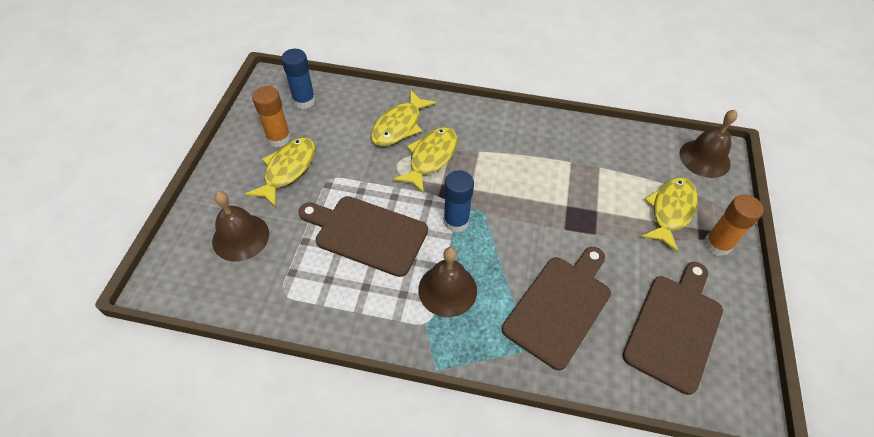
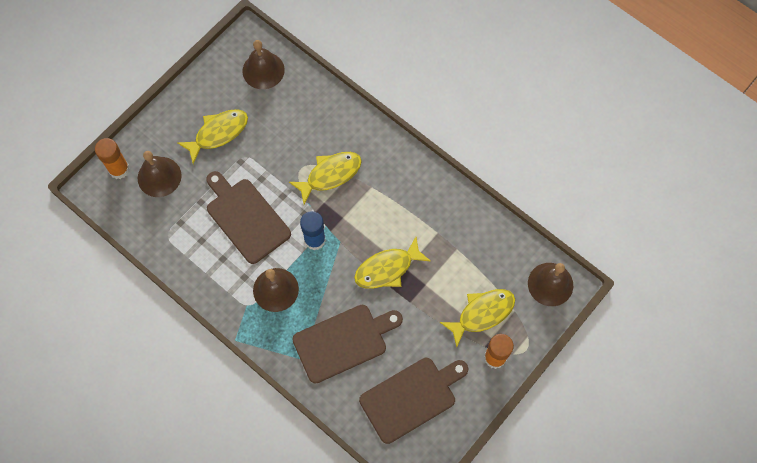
camera: 30 degrees right, 15 degrees up
(279, 138) = (226, 100): orange glue stick -> orange glue stick (119, 169)
(304, 101) = (263, 70): blue glue stick -> brown bell
(399, 125) = (324, 132): yellow fish -> yellow fish (387, 268)

